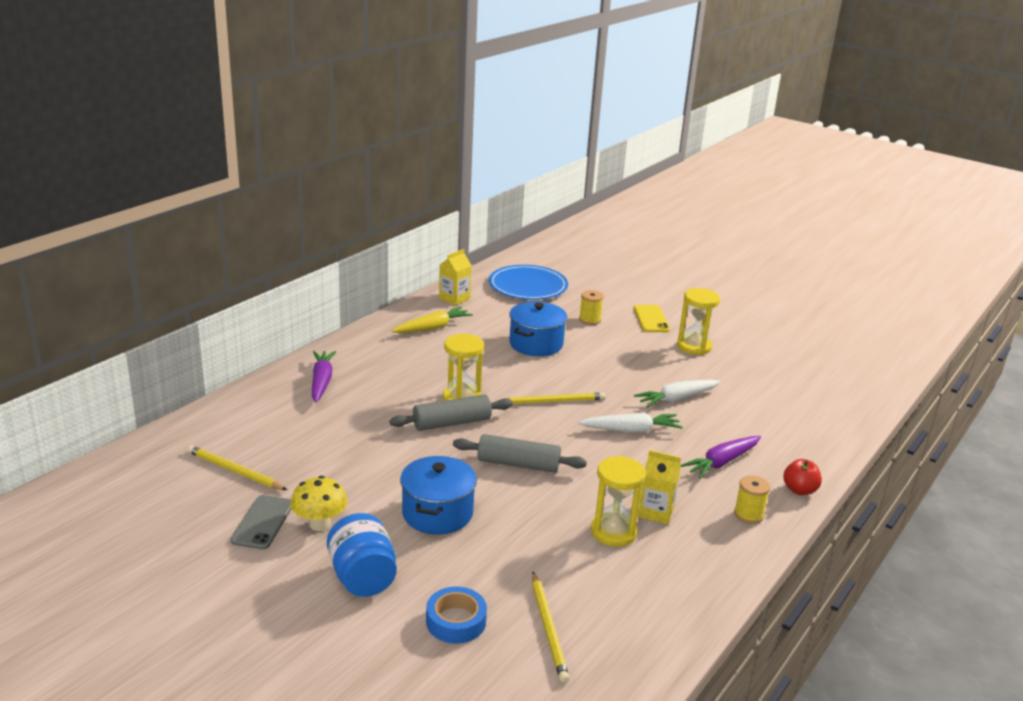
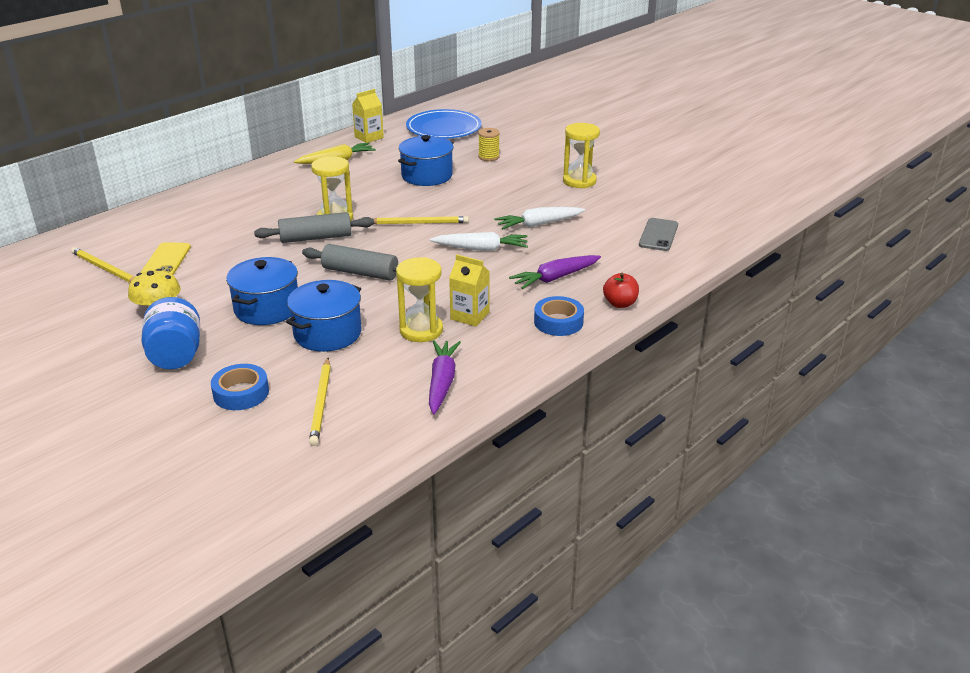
camera: 10 degrees right, 5 degrees up
(262, 522) = (110, 309): grey phone -> grey phone (658, 235)
(321, 382) = (214, 202): purple carrot -> purple carrot (442, 382)
(516, 541) = (327, 333): none -> blue pot
(651, 319) = (549, 157): yellow phone -> yellow phone (166, 260)
(748, 515) = (558, 322): yellow spool -> blue tape

